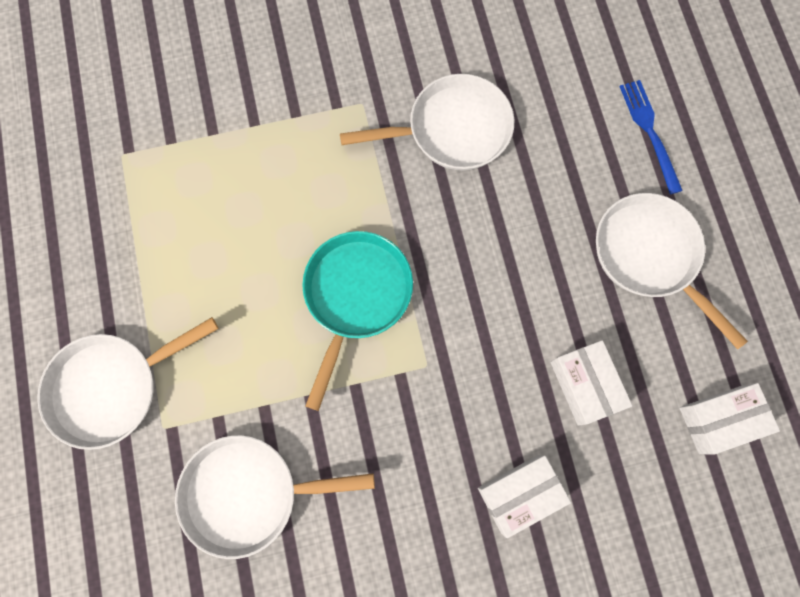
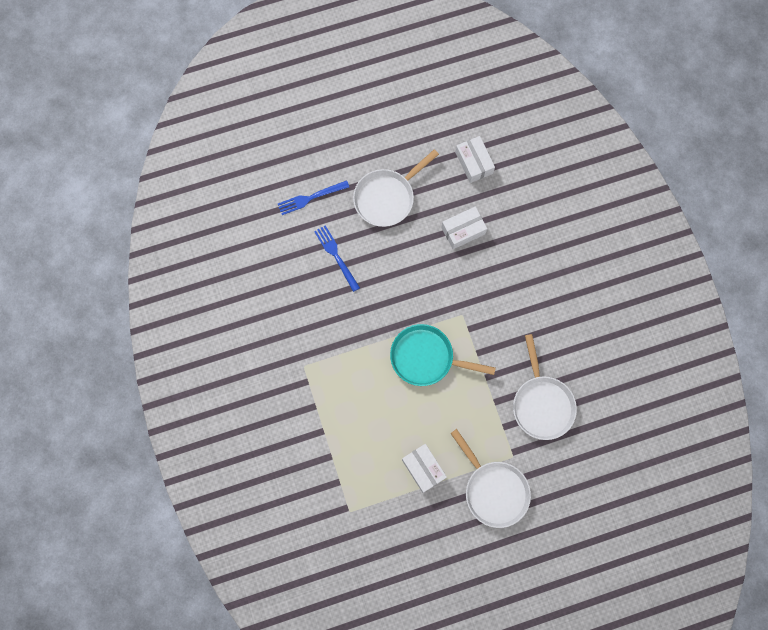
camera: 95 degrees left, 0 degrees up
(452, 130) = (317, 310): white pan -> none
(520, 494) = (524, 262): white box -> white box (423, 469)
(545, 164) = (336, 256): none -> blue fork

